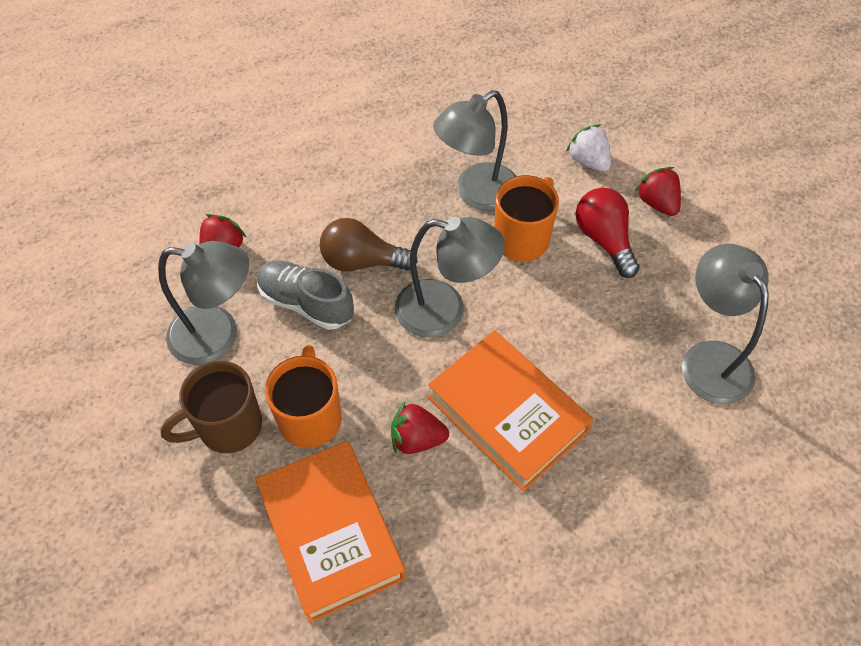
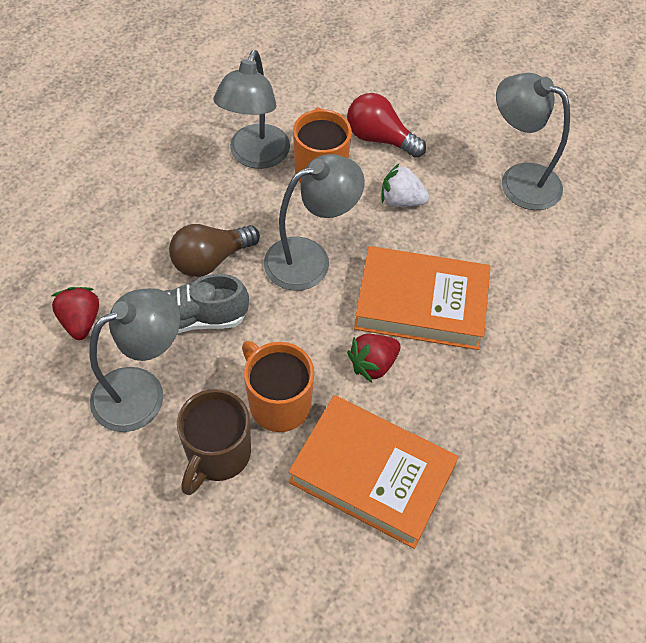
camera: 40 degrees left, 0 degrees up
(588, 161) = (318, 86): white strawberry -> white strawberry (401, 200)
(657, 203) = (393, 91): red strawberry -> none

